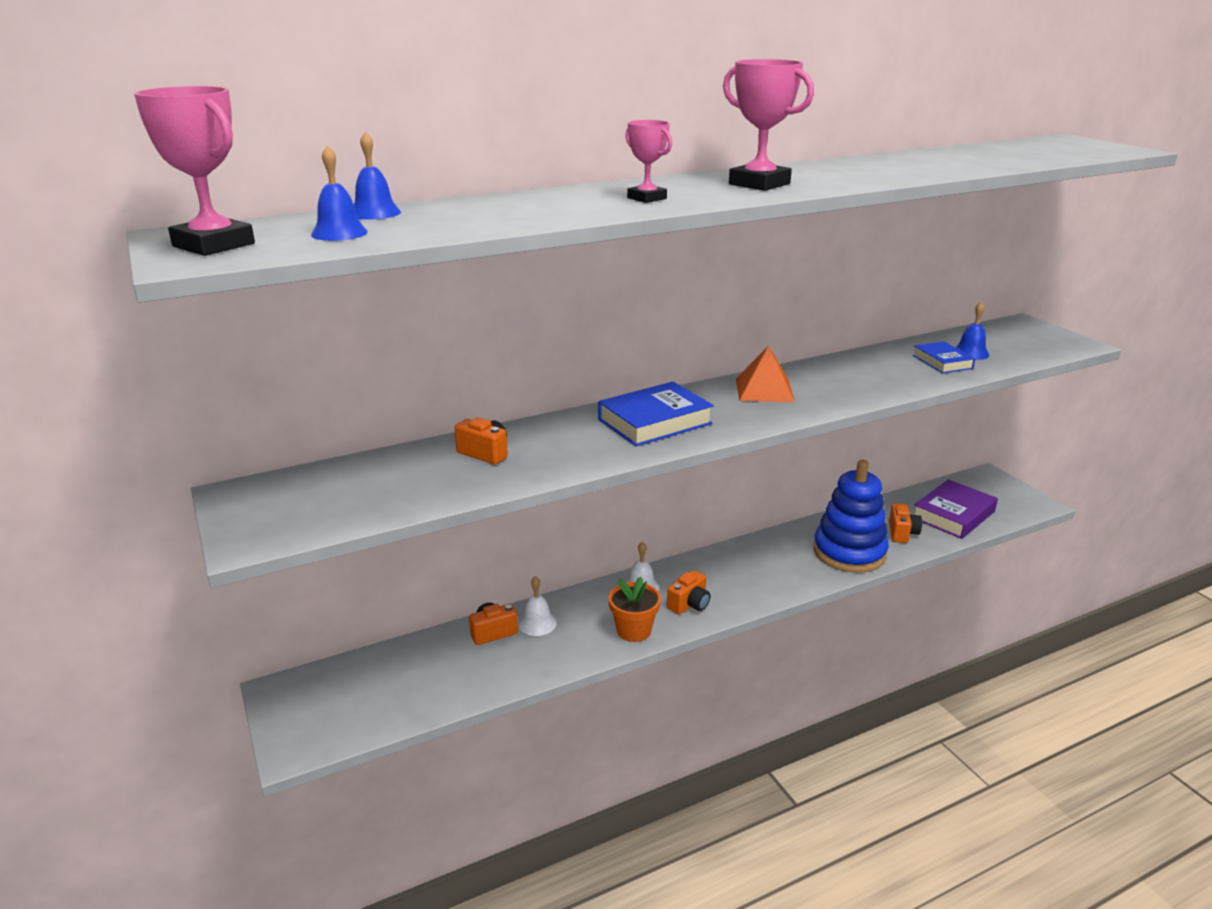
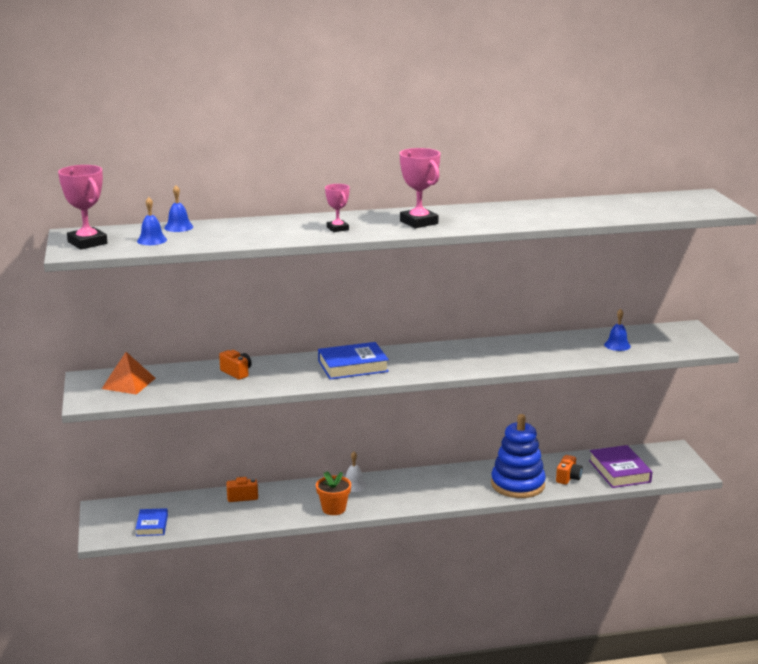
camera: 15 degrees right, 5 degrees down
(537, 623) = (273, 496): white bell -> none
(689, 604) = (380, 499): orange camera -> none
(764, 390) = (442, 354): orange pyramid -> orange pyramid (128, 383)
(942, 362) = (588, 349): blue book -> blue book (152, 525)
(953, 515) = (619, 471): purple book -> purple book turned 75 degrees counterclockwise

